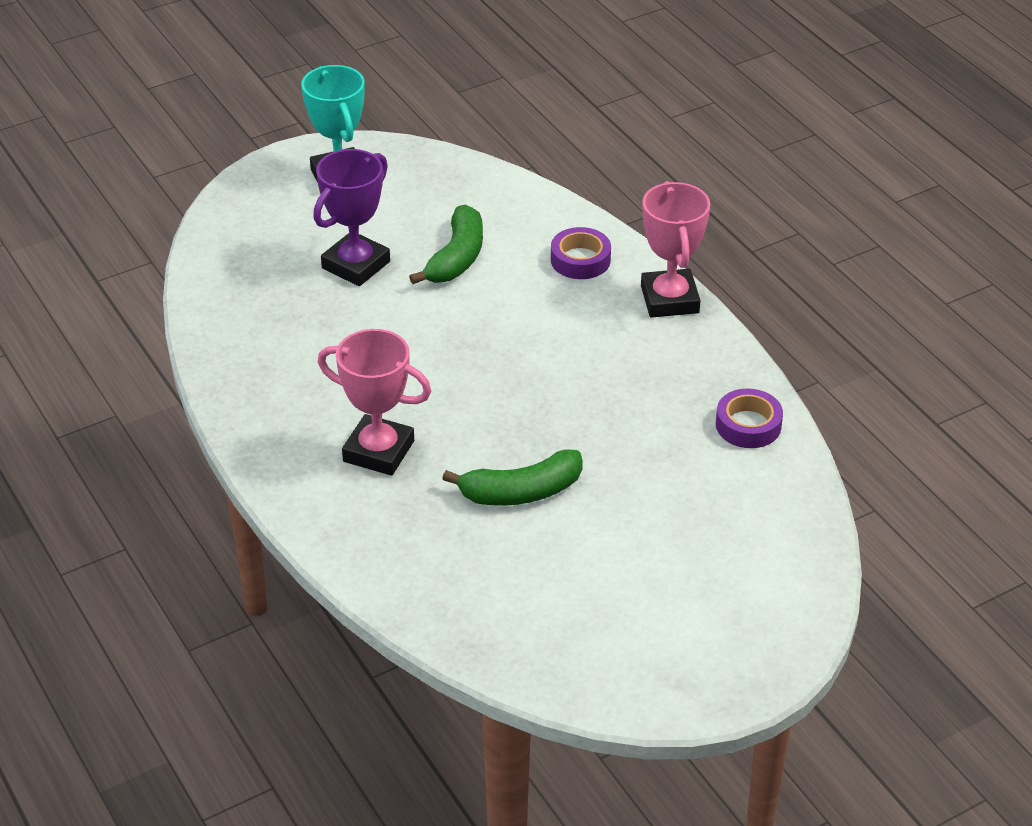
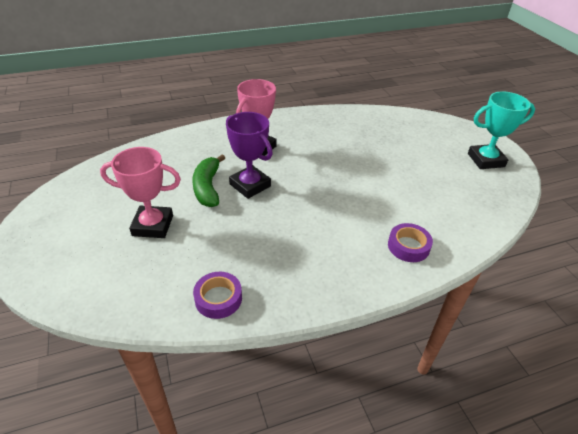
camera: 100 degrees right, 0 degrees up
(356, 265) = (405, 157): purple trophy -> purple trophy (250, 185)
(457, 258) = (411, 193): green banana -> none
(669, 299) = (361, 285): pink trophy -> pink trophy (153, 225)

